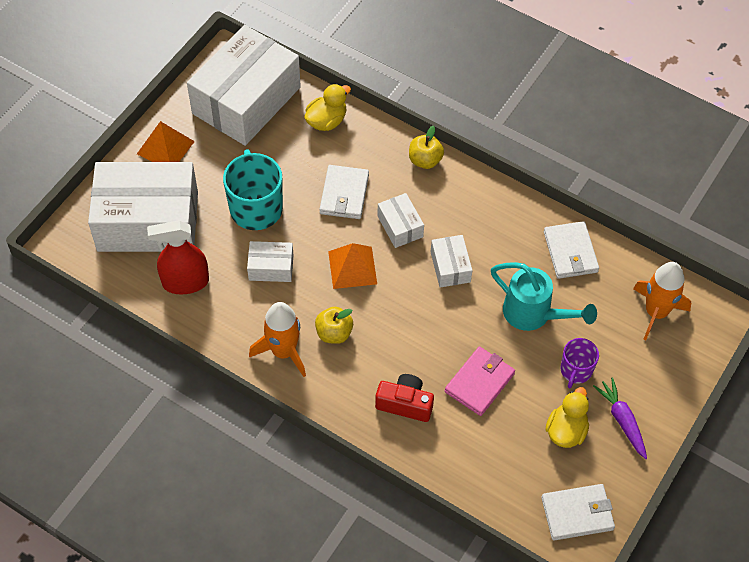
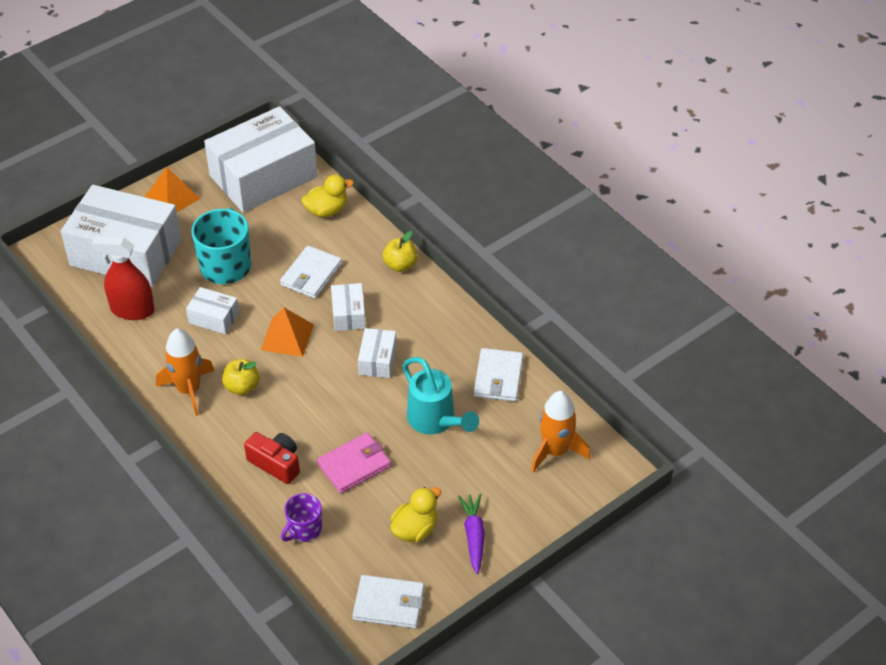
camera: 20 degrees right, 10 degrees down
(576, 370) = (451, 480): purple mug -> purple mug (304, 529)

